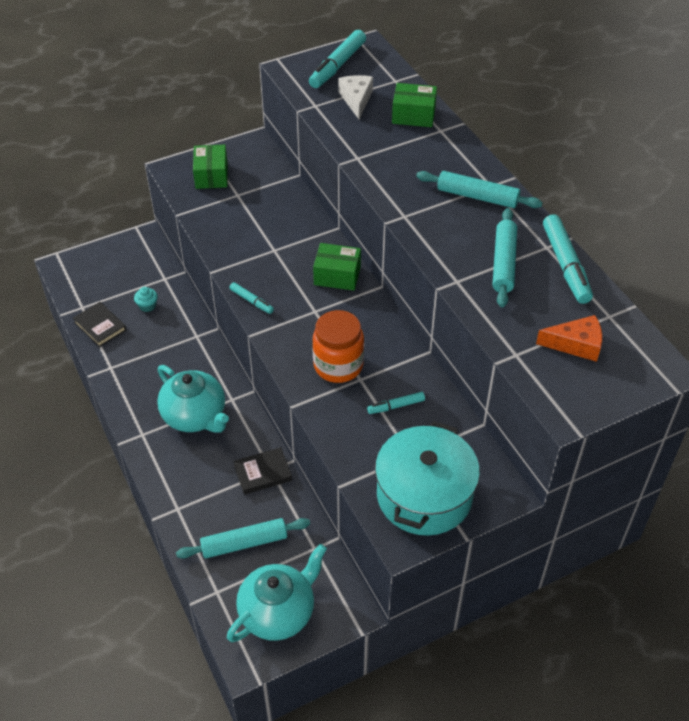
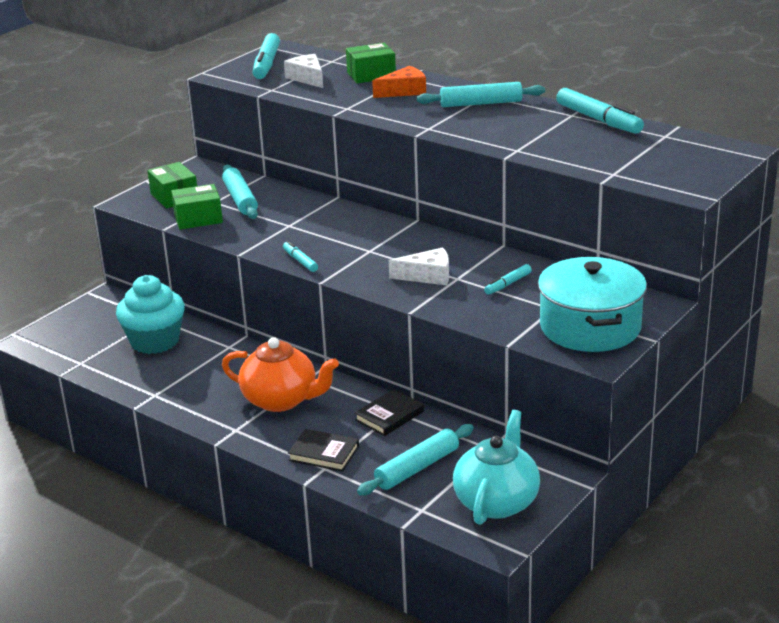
camera: 25 degrees left, 20 degrees down
(100, 326) = (115, 370): black book -> black book (324, 453)
(147, 306) = (155, 341): turquoise cupcake -> turquoise cupcake, size x2.48
(195, 416) = (281, 400): turquoise teapot -> orange teapot
(251, 301) = (300, 261): turquoise marker -> turquoise marker turned 135 degrees counterclockwise
(337, 275) = (368, 224): green box -> green box (198, 218)
(338, 365) = (428, 276): orange jar -> white cheese
(504, 263) = (545, 131): turquoise rolling pin -> turquoise rolling pin (240, 199)
(576, 344) = (656, 156): orange cheese -> orange cheese (404, 91)

